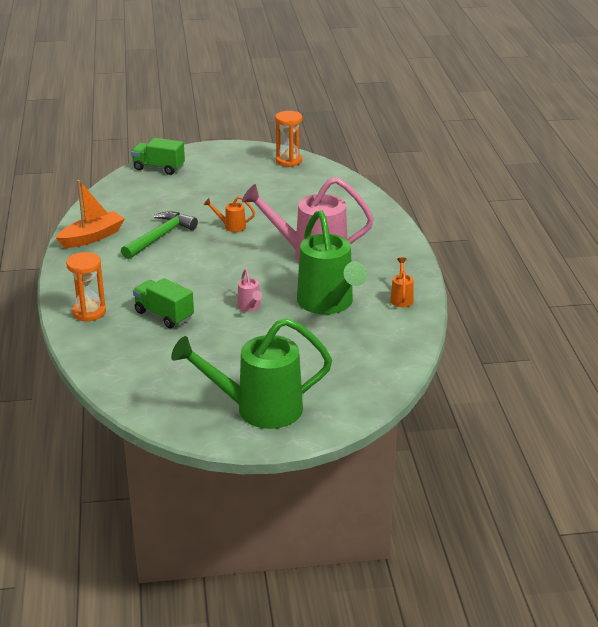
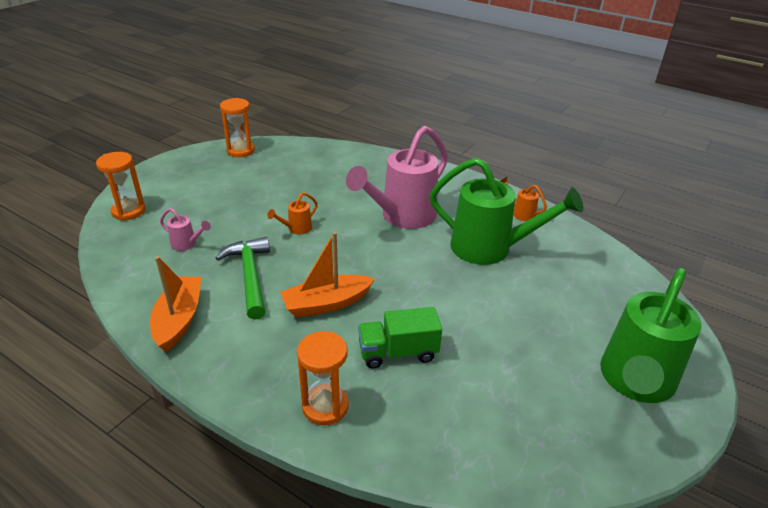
camera: 50 degrees left, 5 degrees up
(158, 168) = (128, 211): green truck -> orange hourglass
(173, 273) = (326, 304): none -> orange boat
(250, 307) = (446, 291): pink watering can -> pink watering can (187, 244)

